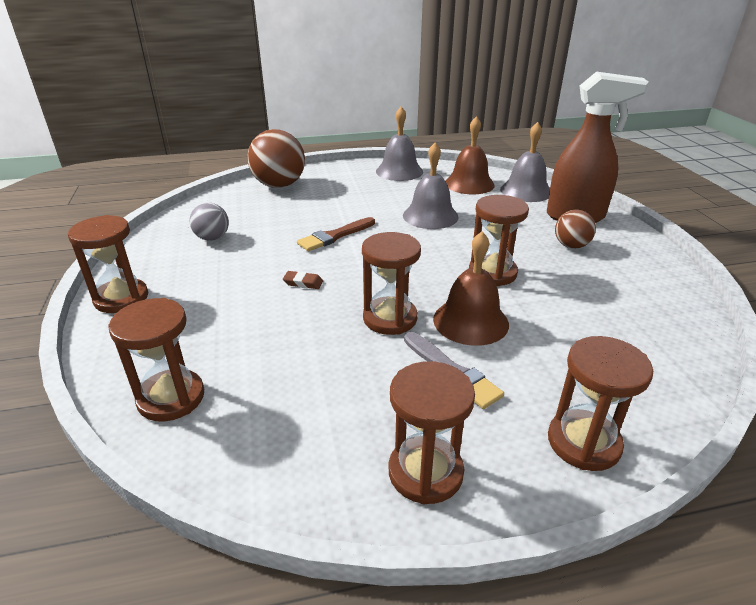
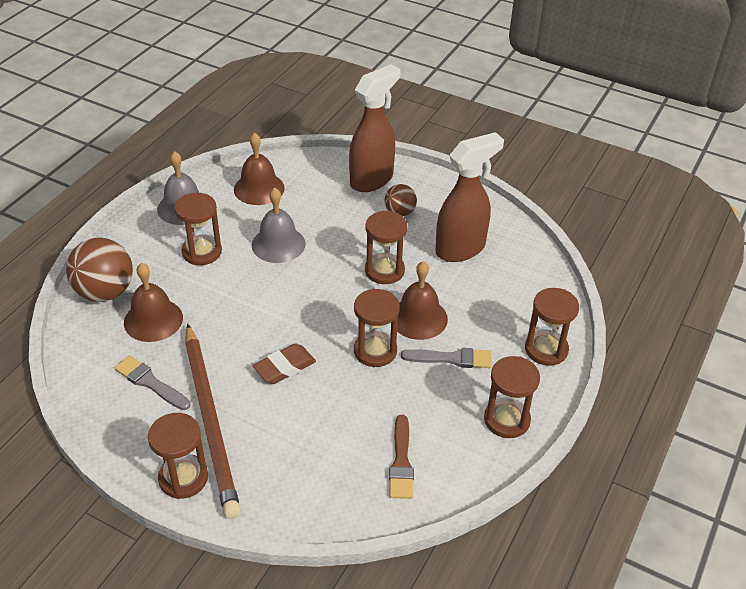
camera: 50 degrees left, 10 degrees up
(171, 398) = (340, 497): brown hourglass -> brown hourglass (202, 252)
(199, 279) = (210, 421): none -> brown pencil
(212, 238) = (150, 383): grey ball -> grey brush
(277, 210) = (153, 320): none -> brown bell
(303, 283) = (284, 367): brown eraser -> brown eraser, size x1.78
(335, 236) = (241, 312): brown brush -> brown brush (401, 461)
(526, 191) = (309, 171): grey bell -> none
(599, 298) = (461, 249): none -> brown spray bottle

